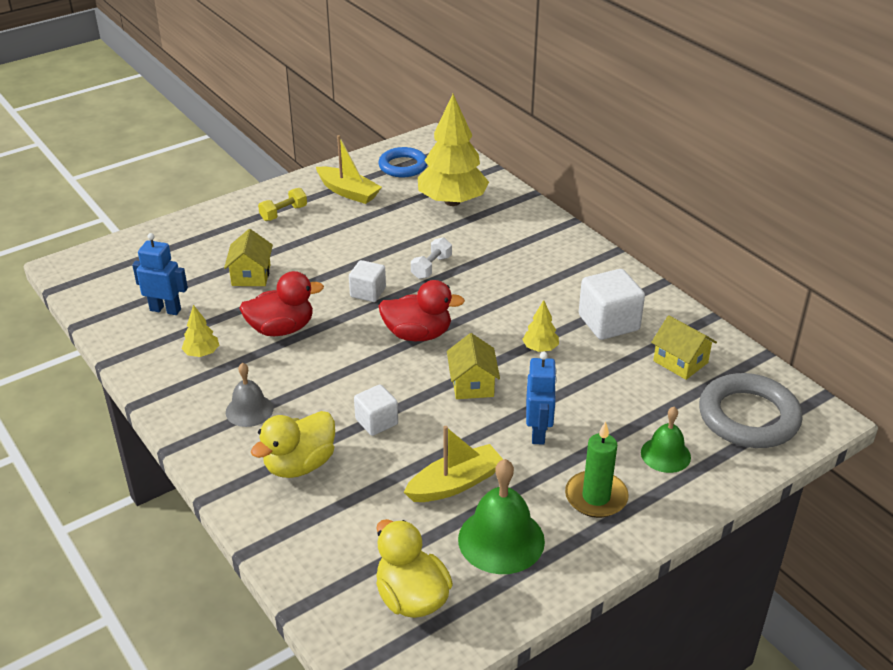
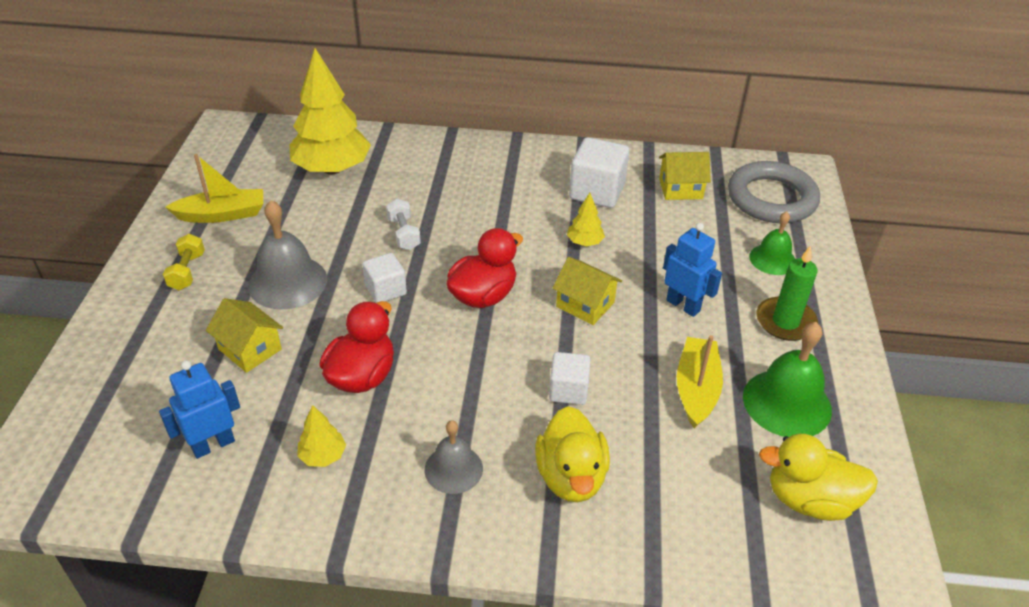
camera: 50 degrees left, 5 degrees up
(324, 252) = (287, 282): none -> grey bell
(403, 166) = (238, 163): blue ring -> none

